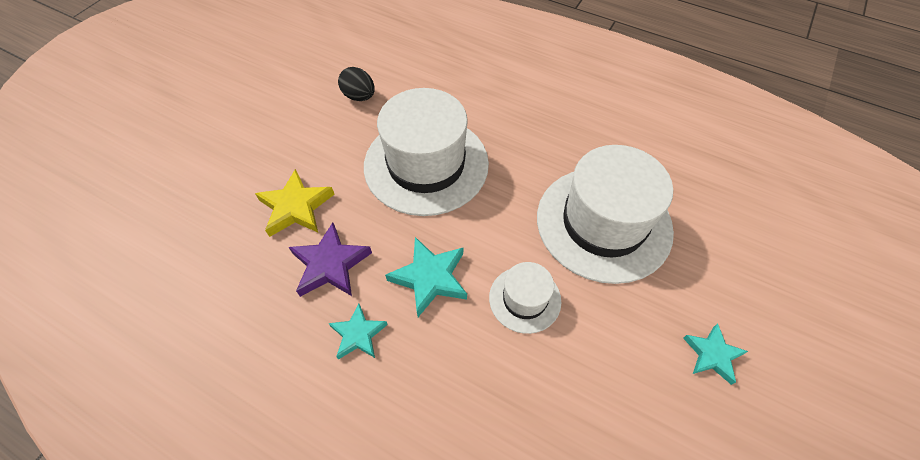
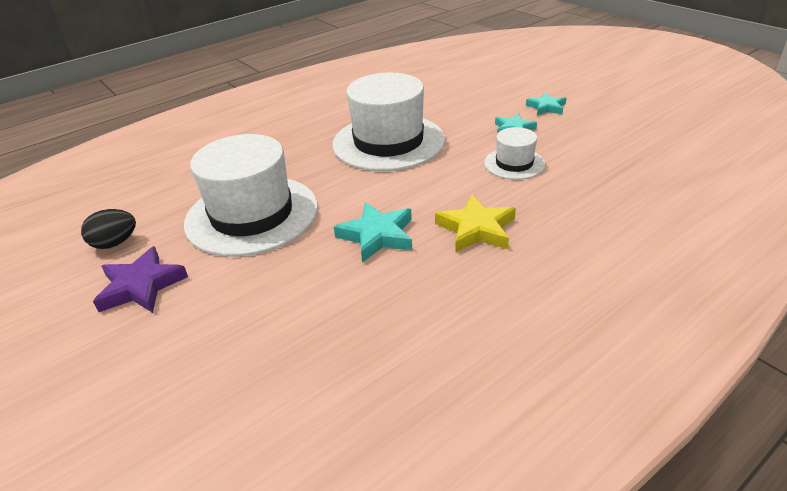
camera: 65 degrees left, 20 degrees down
(296, 207) = (221, 315): yellow star -> yellow star (476, 229)
(330, 264) = (316, 298): purple star -> purple star (141, 286)
(358, 334) = (407, 290): turquoise star -> turquoise star (546, 107)
(525, 299) = (429, 191): white hat -> white hat (514, 163)

